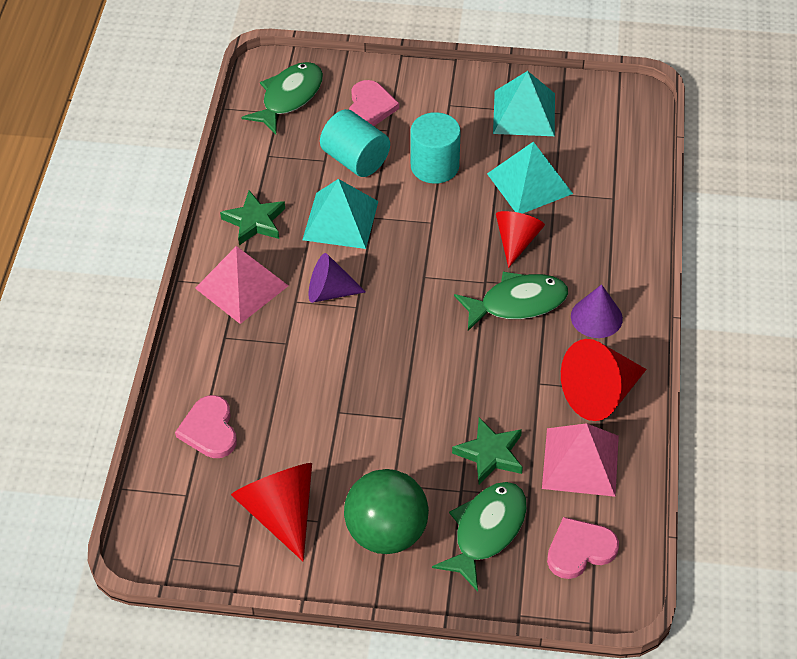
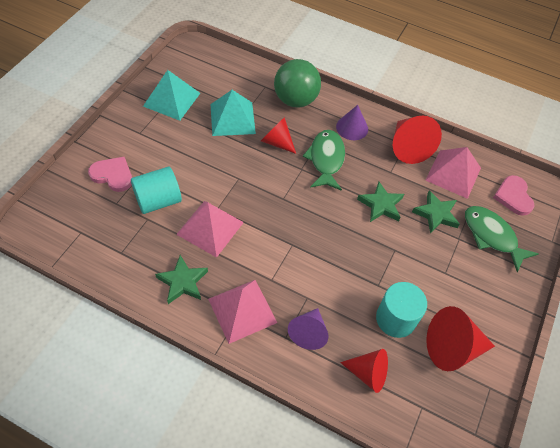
camera: 75 degrees left, 5 degrees up
(209, 430) = (368, 373): pink heart -> red cone
(289, 98) = (70, 220): green fish -> none
(330, 292) = (272, 256): purple cone -> purple cone (308, 332)
(340, 220) = (210, 228): turquoise pyramid -> pink pyramid
(386, 532) = (482, 289): green ball -> green ball (295, 100)
(434, 166) = (190, 159): turquoise cylinder -> turquoise cylinder (395, 319)
(471, 385) = (381, 205): none -> green star

